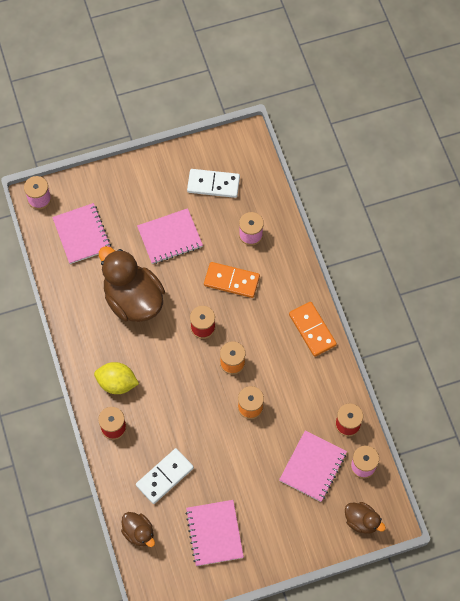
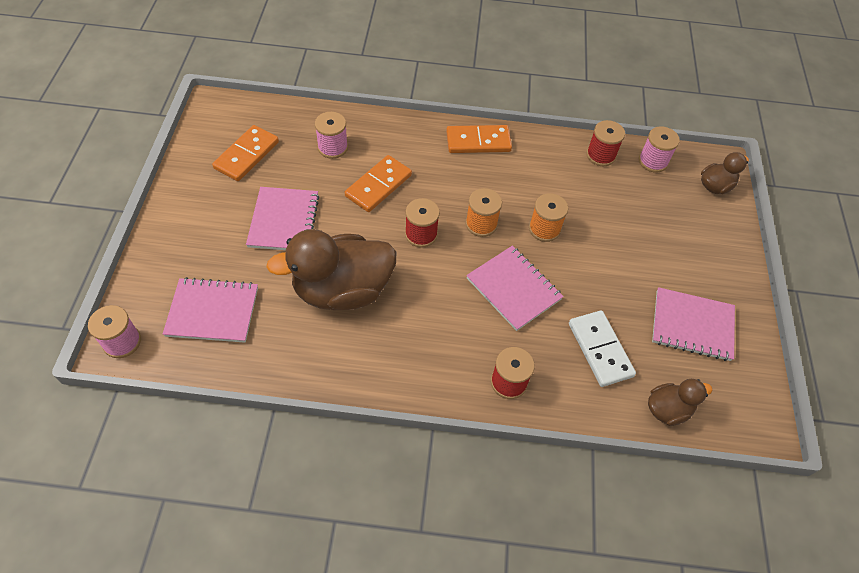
camera: 70 degrees left, 10 degrees down
(117, 383) = (448, 353): yellow lemon -> none
(213, 184) = (247, 155): white domino -> orange domino
(313, 467) = (639, 202): pink notebook -> pink notebook (513, 289)

